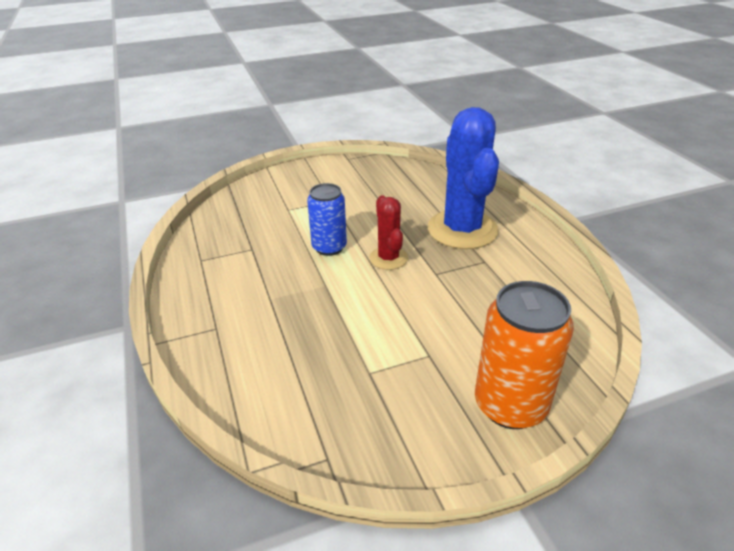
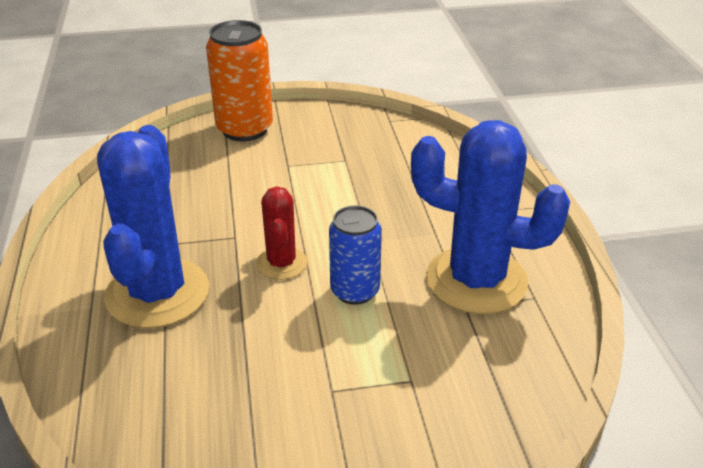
camera: 170 degrees left, 0 degrees up
(241, 265) = (476, 280): none -> blue cactus

